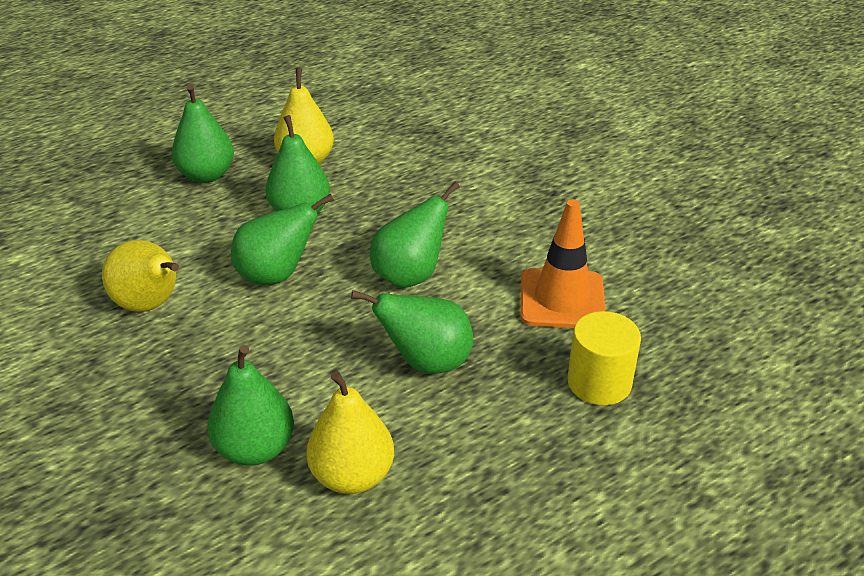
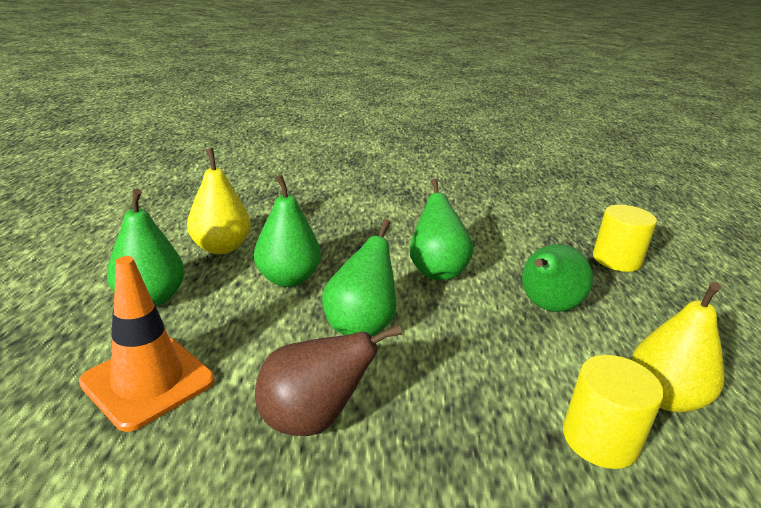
camera: 55 degrees left, 10 degrees down
(150, 305) = (312, 419): yellow pear -> brown pear
(255, 449) = (600, 439): green pear -> yellow cylinder
(562, 299) = (522, 235): orange traffic cone -> orange traffic cone (148, 381)

